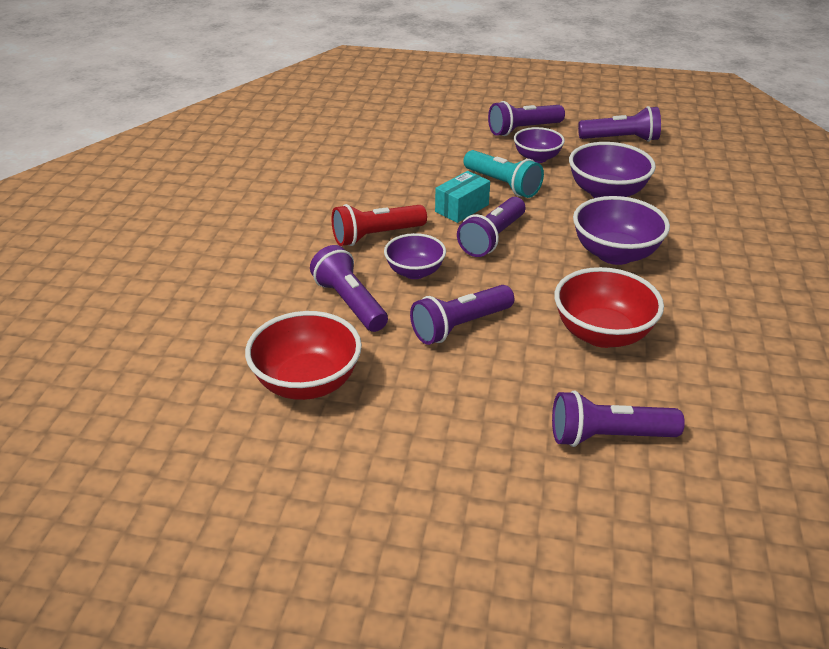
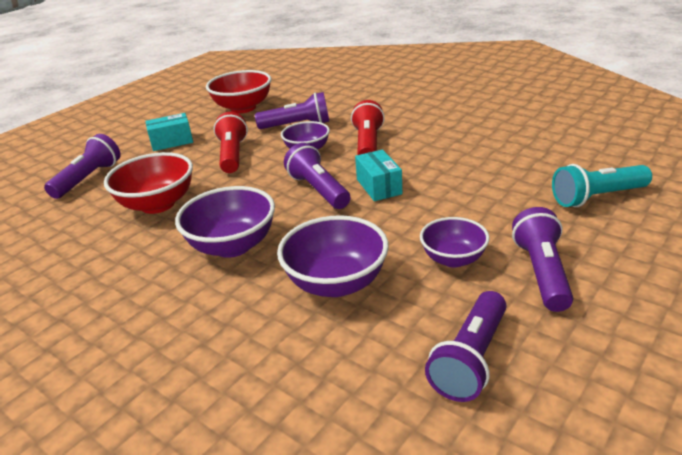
camera: 120 degrees right, 5 degrees down
(459, 406) = (172, 142): none -> turquoise box
(460, 326) = (232, 155): purple flashlight -> red flashlight
(502, 184) = (406, 219): turquoise flashlight -> turquoise flashlight (597, 197)

